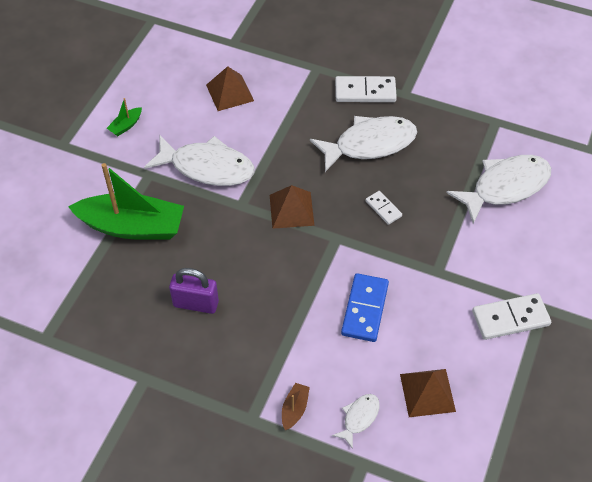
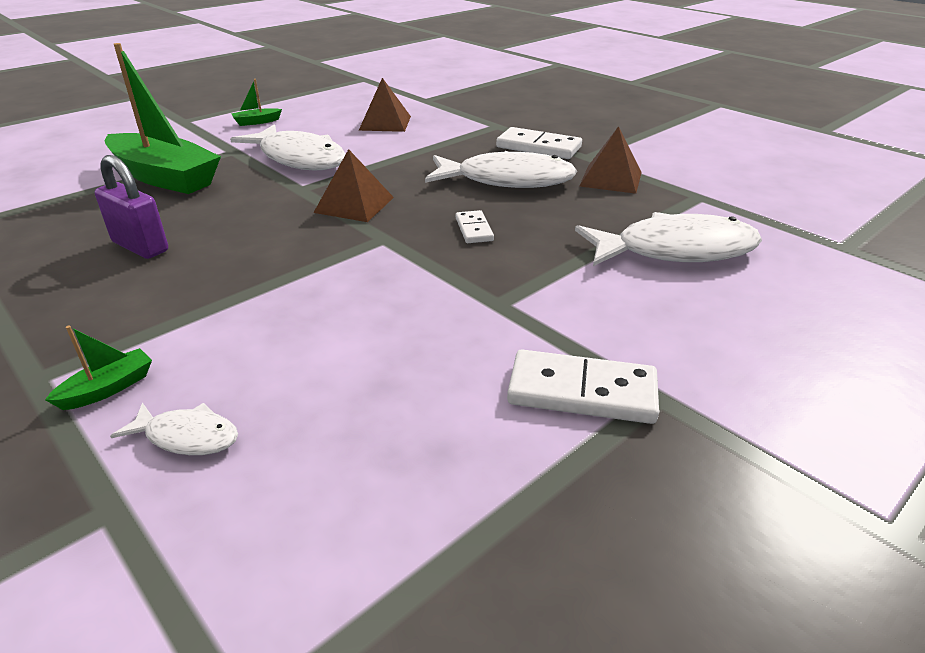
camera: 25 degrees right, 20 degrees down
(294, 409) = (108, 388): brown boat -> green boat
(359, 418) = (187, 437): white fish -> white fish turned 45 degrees clockwise
(365, 309) = (347, 311): blue domino -> none
(427, 392) = (339, 443): brown pyramid -> brown pyramid (610, 179)

